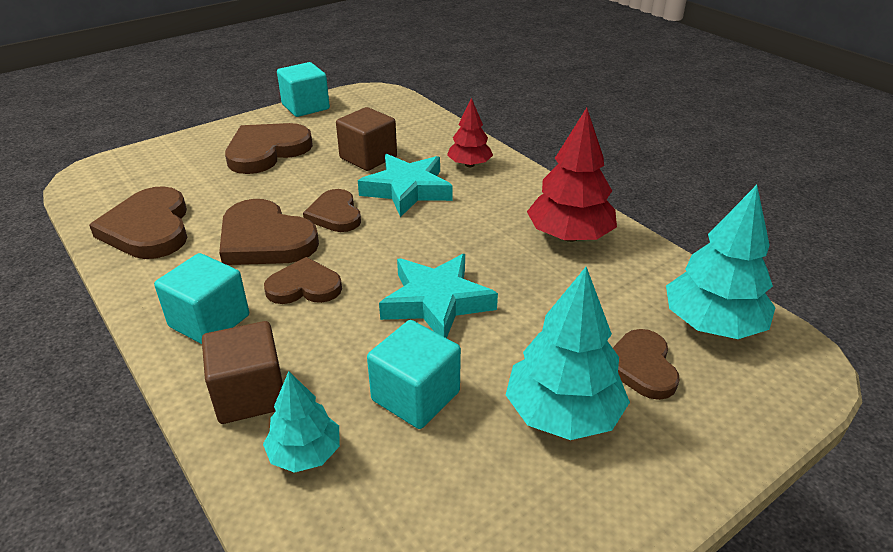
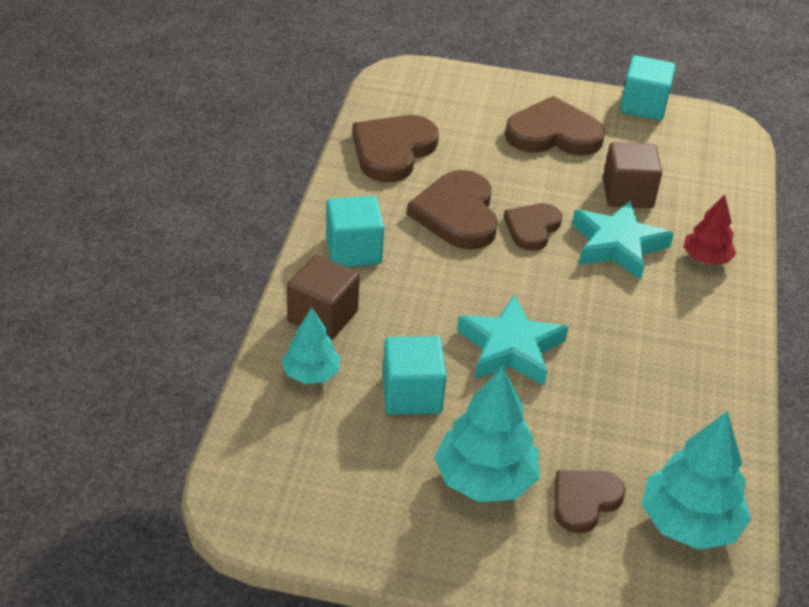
camera: 45 degrees right, 5 degrees up
(304, 286) = (439, 270): brown heart -> none
(569, 236) = (691, 378): red tree -> none

